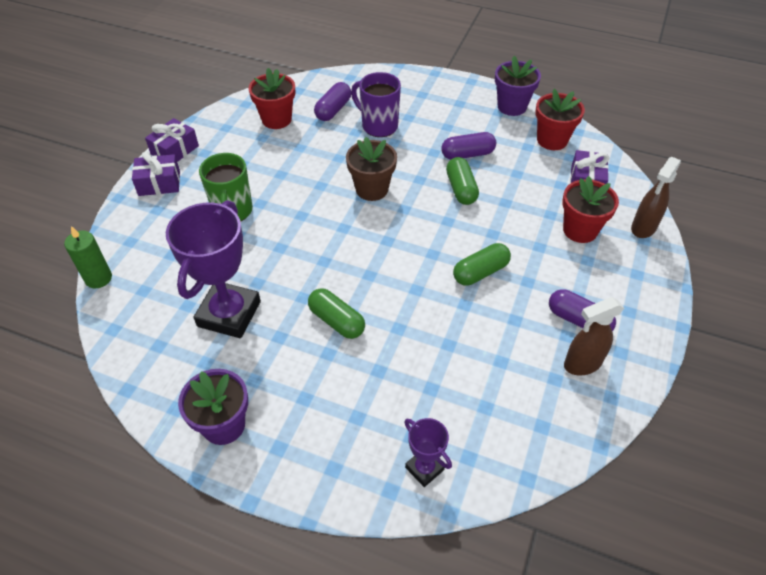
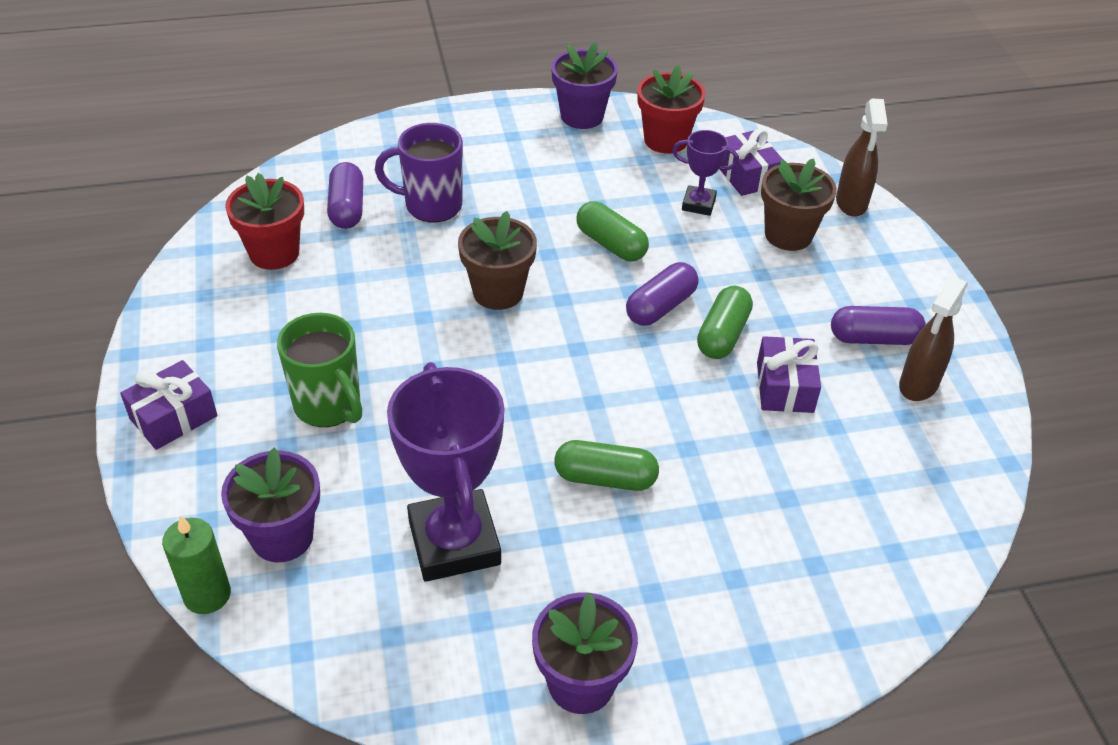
camera: 35 degrees left, 5 degrees down
(154, 267) = (282, 537): none -> purple flower pot
(175, 150) = (152, 360): purple gift -> purple gift (785, 387)
(424, 468) = (860, 591): purple trophy -> purple trophy (698, 204)
(467, 154) = (580, 197): purple capsule -> purple capsule (661, 307)
(580, 230) = (788, 235): red flower pot -> brown flower pot

